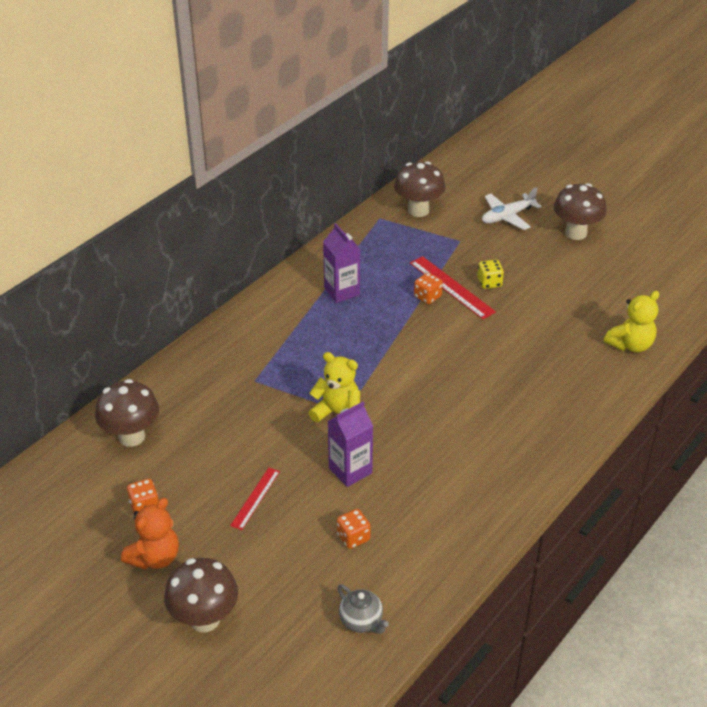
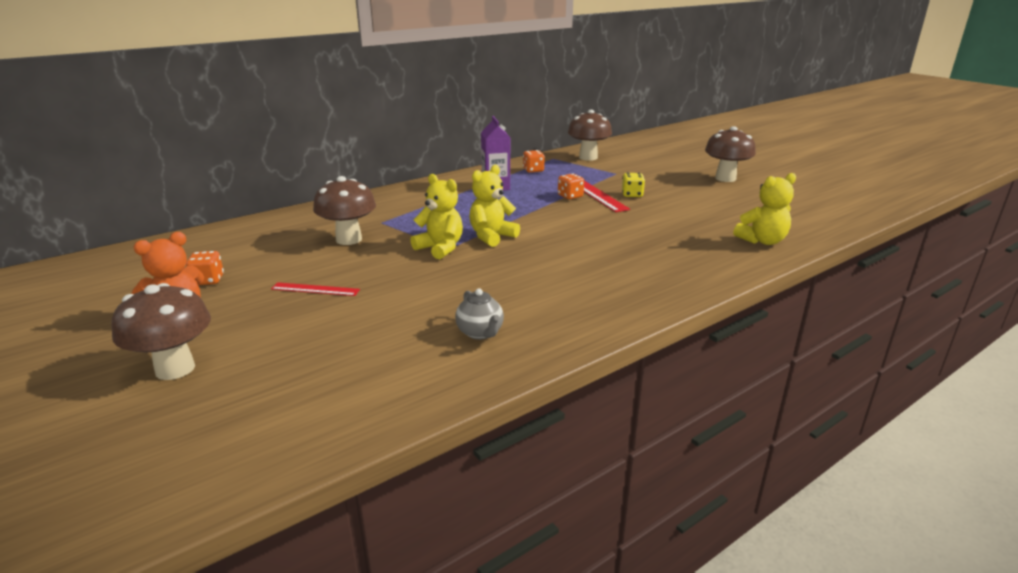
camera: 15 degrees right, 15 degrees down
(131, 436) = (244, 239): brown mushroom -> brown mushroom (349, 239)
(255, 498) = (315, 289): red ruler -> red ruler turned 60 degrees clockwise
(350, 470) = (424, 284): purple carton -> none
(353, 537) = (389, 330): orange dice -> orange dice (533, 170)
(362, 621) = (343, 401): grey teapot -> grey teapot (480, 333)
(378, 385) = (491, 236): none -> yellow teddy bear
(507, 216) = (665, 166): white plane -> none

